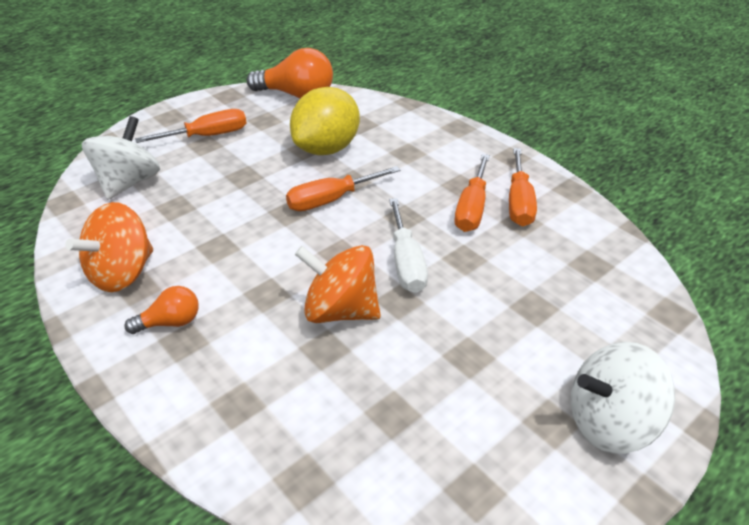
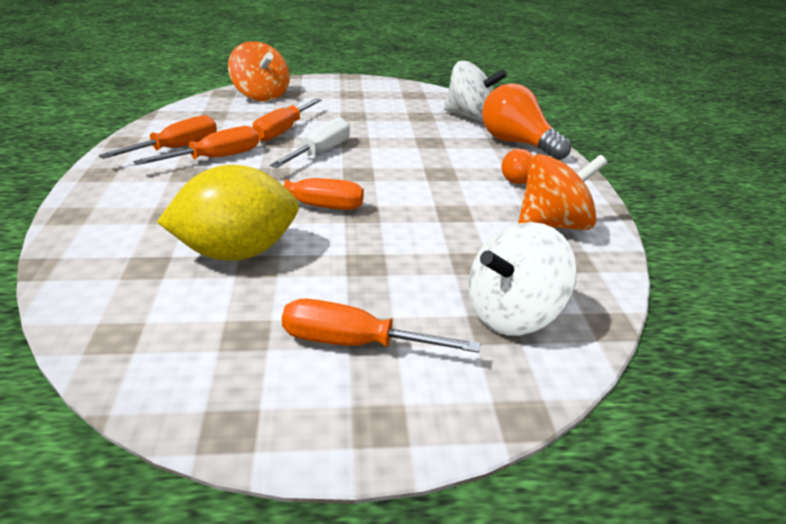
camera: 145 degrees left, 10 degrees down
(296, 95) = (132, 361): orange light bulb -> orange light bulb (518, 143)
(340, 310) = (399, 150): orange spinning top -> orange spinning top (261, 96)
(486, 275) = (283, 131): none -> orange screwdriver
(609, 422) = (327, 86): white spinning top -> white spinning top (471, 117)

